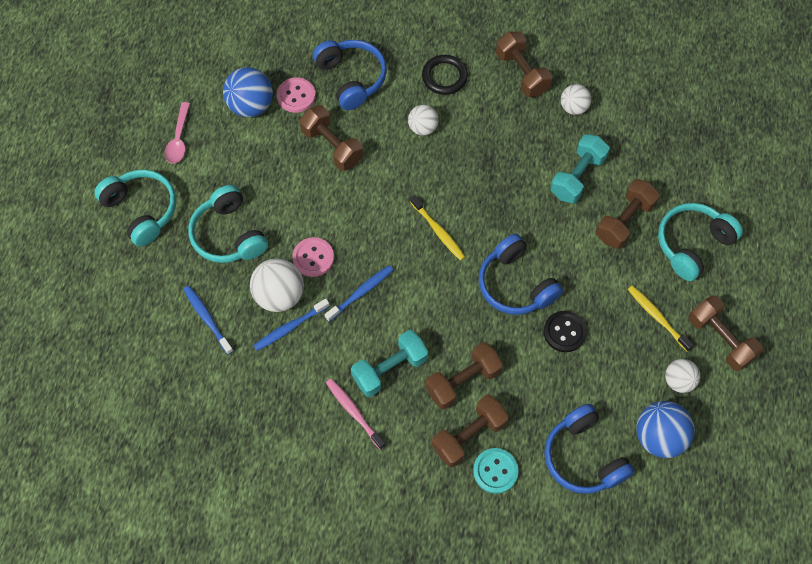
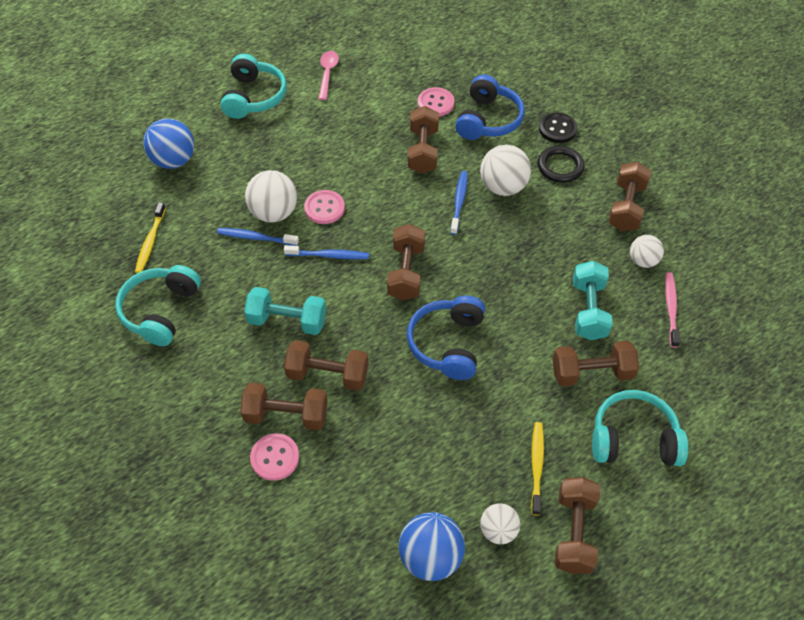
camera: 45 degrees right, 10 degrees down
(179, 139) = (327, 74): pink spoon -> pink spoon turned 135 degrees clockwise
(207, 318) = (212, 189): blue toothbrush -> blue toothbrush (459, 202)
(229, 234) = (288, 151): turquoise headphones -> turquoise headphones (160, 311)
(251, 105) = (398, 88): blue ball -> blue ball (174, 160)
(354, 412) = (229, 327): pink toothbrush -> pink toothbrush (671, 308)
(423, 128) = (503, 187): white ball -> white ball, size x1.62
(429, 256) = (406, 272): none -> brown dumbbell
(438, 231) = (432, 261): yellow toothbrush -> yellow toothbrush (150, 242)
(495, 471) = (275, 457): turquoise button -> pink button
(564, 332) = (446, 409): black button -> black button (557, 129)
(577, 176) = (588, 310): turquoise dumbbell -> turquoise dumbbell turned 75 degrees counterclockwise
(583, 457) = (351, 512): blue headphones -> none

